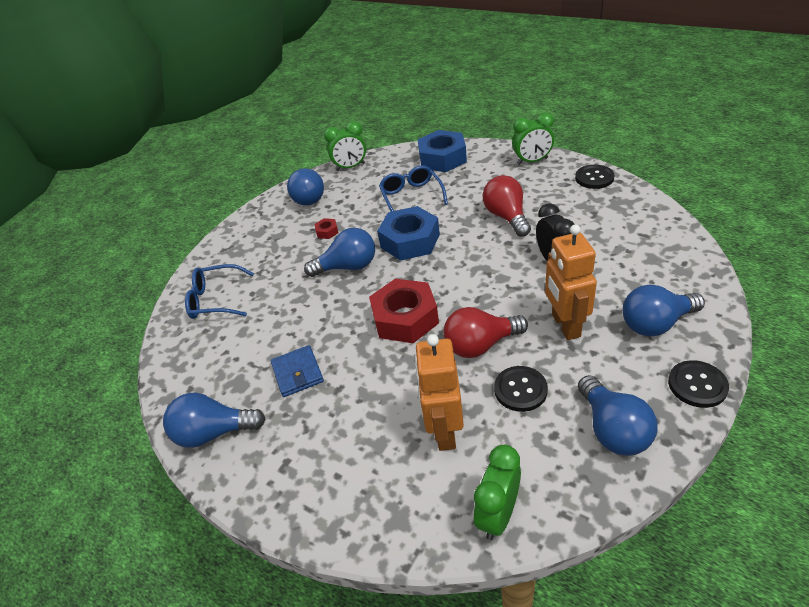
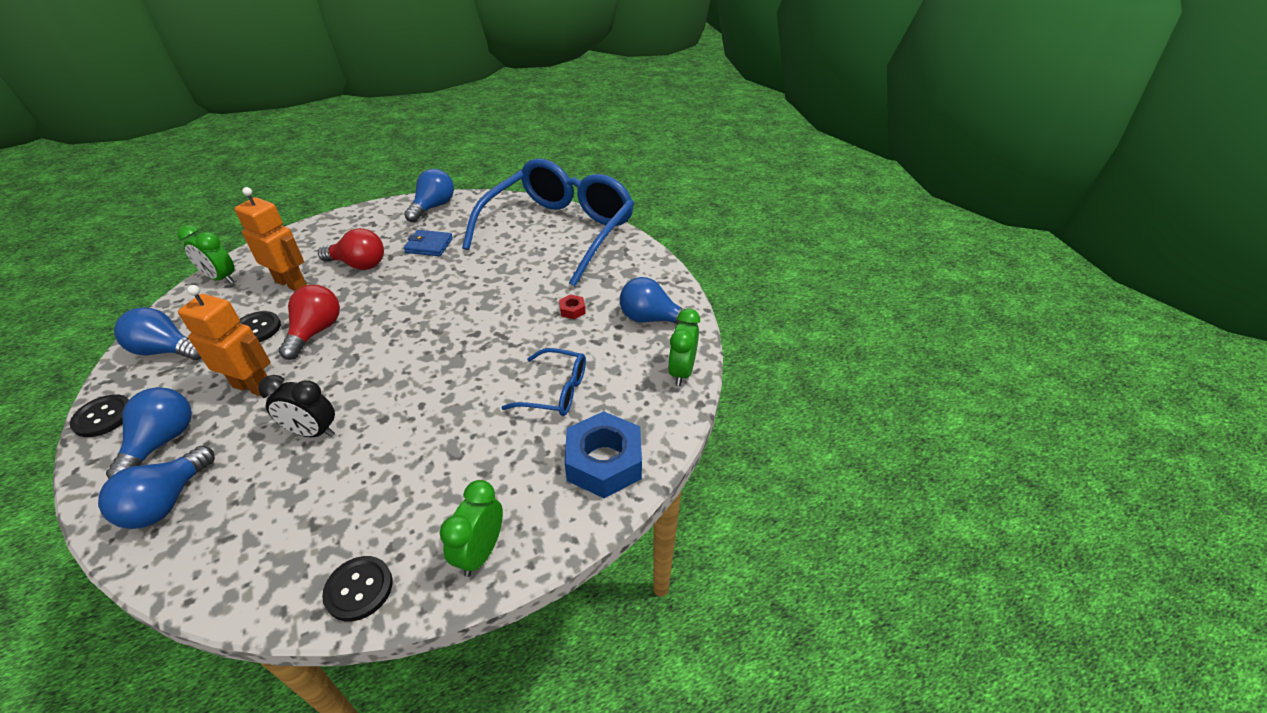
camera: 115 degrees right, 0 degrees up
(216, 299) = (559, 232): blue glasses -> blue glasses, size x2.31
(348, 267) = (503, 304): blue light bulb -> blue light bulb (167, 502)
(405, 318) = (399, 308): red nut -> none
(410, 241) = (484, 354): blue nut -> none
(498, 514) = (221, 278): green clock -> green clock turned 150 degrees clockwise
(507, 217) = (417, 444): red light bulb -> red light bulb (359, 264)

